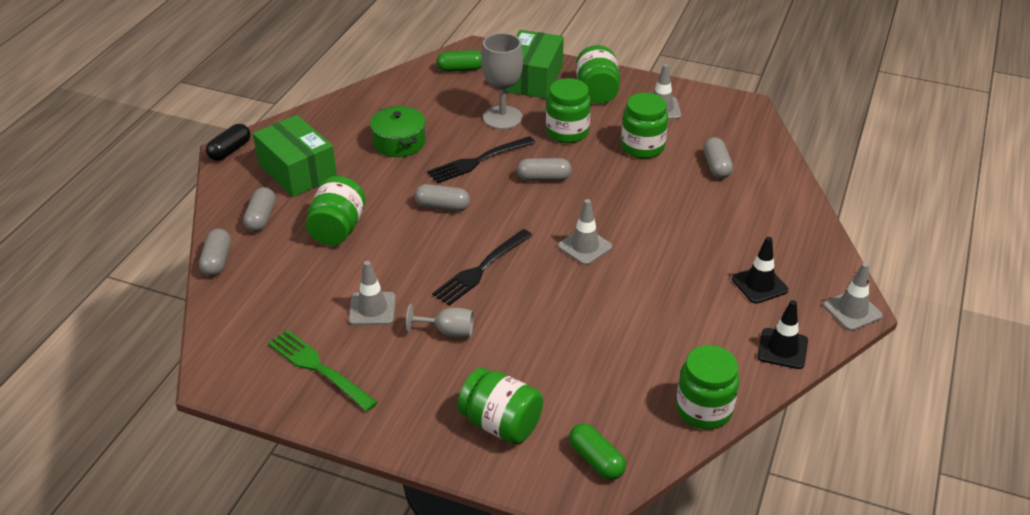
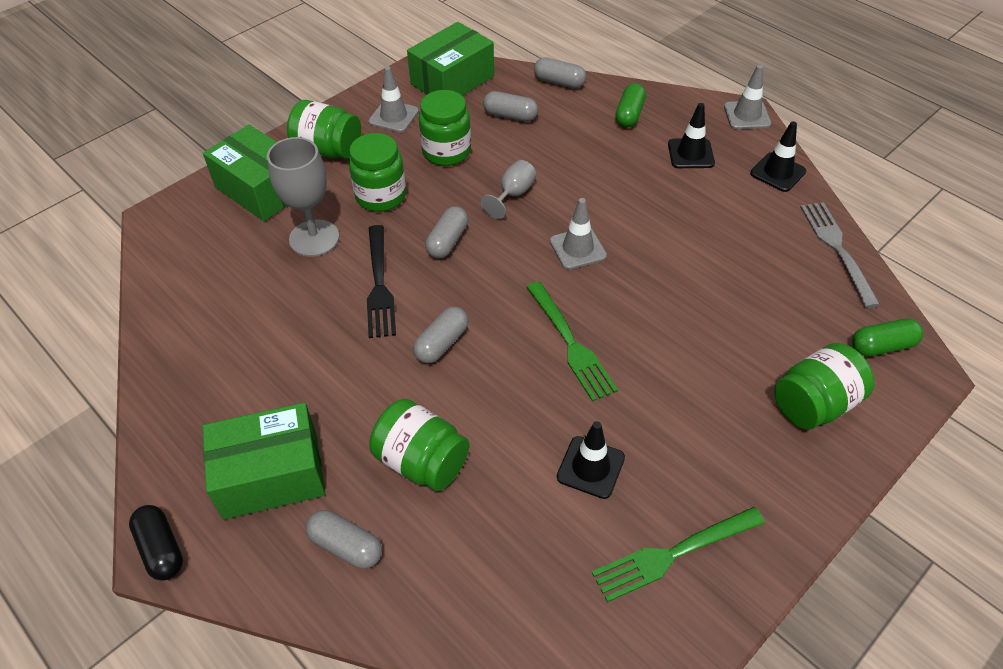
camera: 65 degrees left, 10 degrees up
(217, 261) = (408, 627): grey capsule -> grey capsule (559, 82)
(372, 309) = (590, 467): grey traffic cone -> black traffic cone
(399, 142) = (289, 347): green pot -> none
(448, 332) = (660, 405): grey goblet -> grey goblet (513, 194)
(460, 69) = (187, 243): green capsule -> green capsule (629, 114)
(481, 269) = (570, 343): black fork -> green fork
(704, 410) = (837, 249): green jar -> grey fork
(733, 123) = (452, 80): none -> green box

